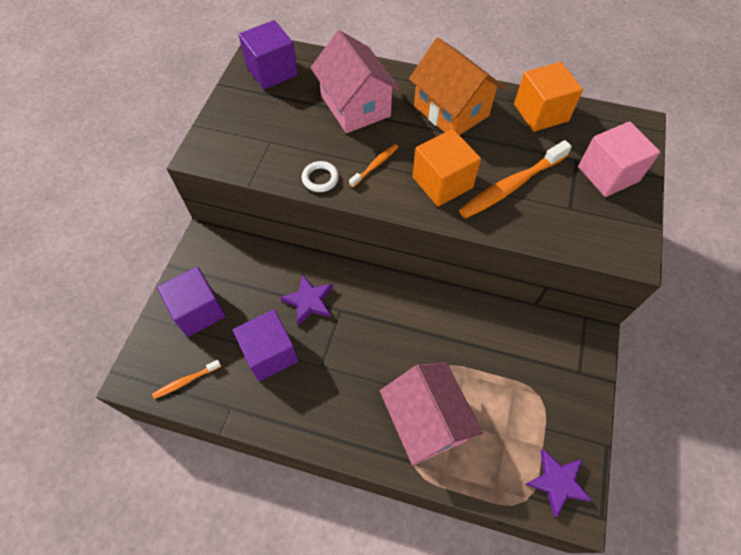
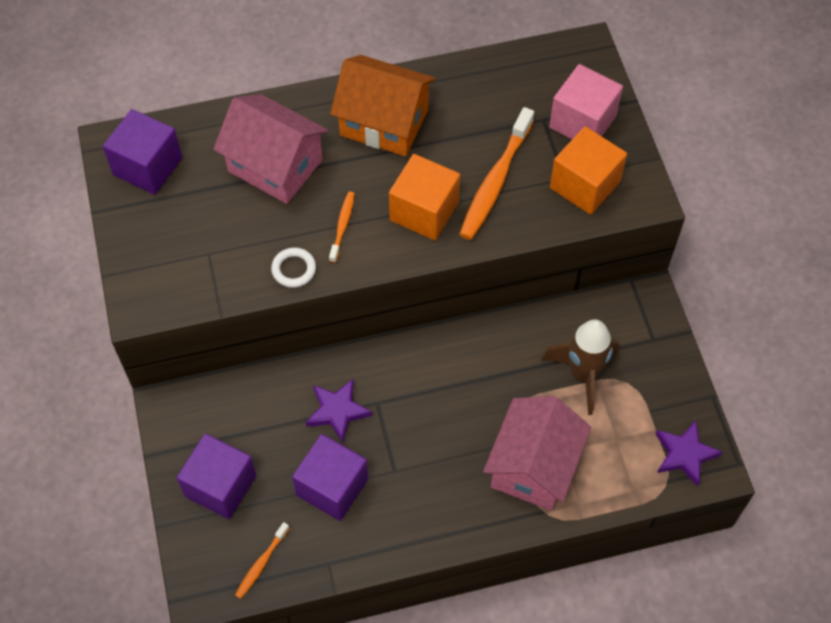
camera: 30 degrees left, 0 degrees up
(426, 421) = (534, 466): pink house -> pink house turned 75 degrees clockwise
(506, 370) = (583, 374): none -> brown rocket
(541, 113) = (479, 81): orange cube -> orange cube (584, 185)

